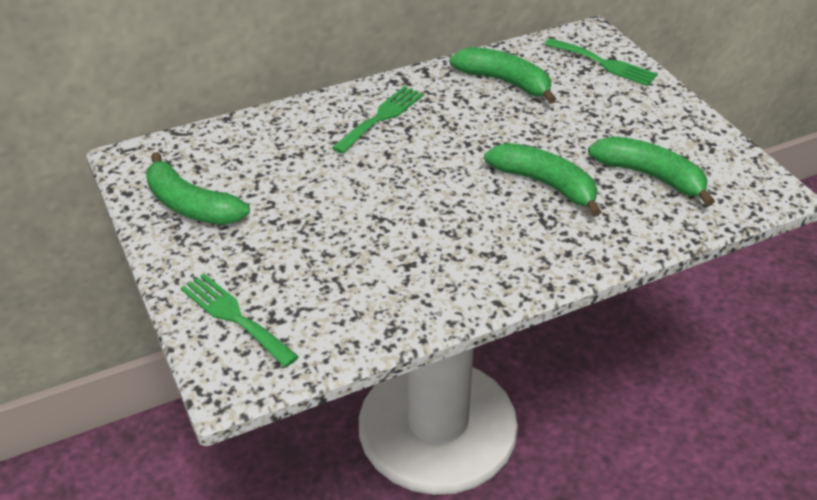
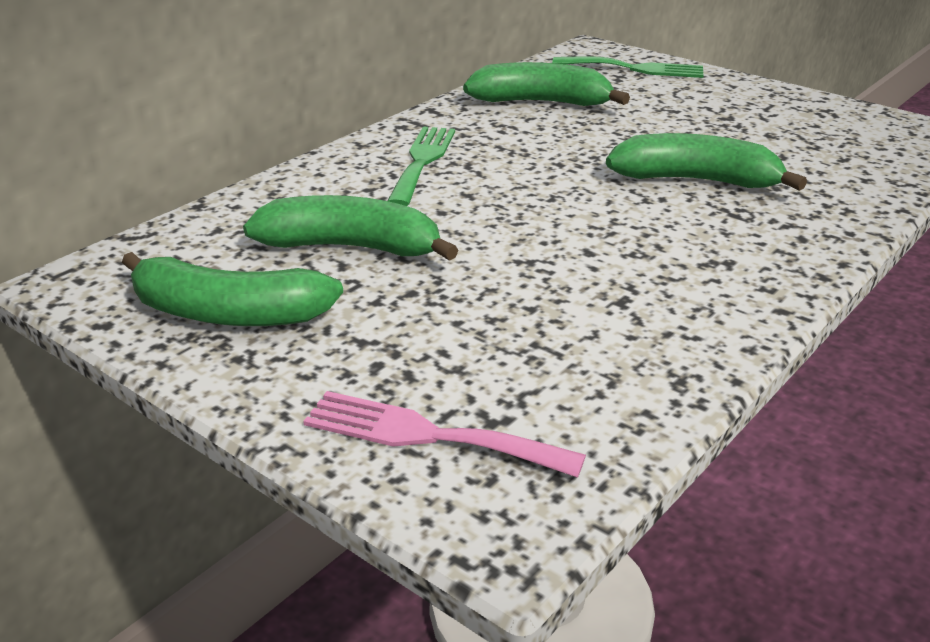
camera: 25 degrees left, 10 degrees down
(234, 317) = (428, 435): green fork -> pink fork
(650, 176) = (802, 148): green banana -> green banana (351, 247)

